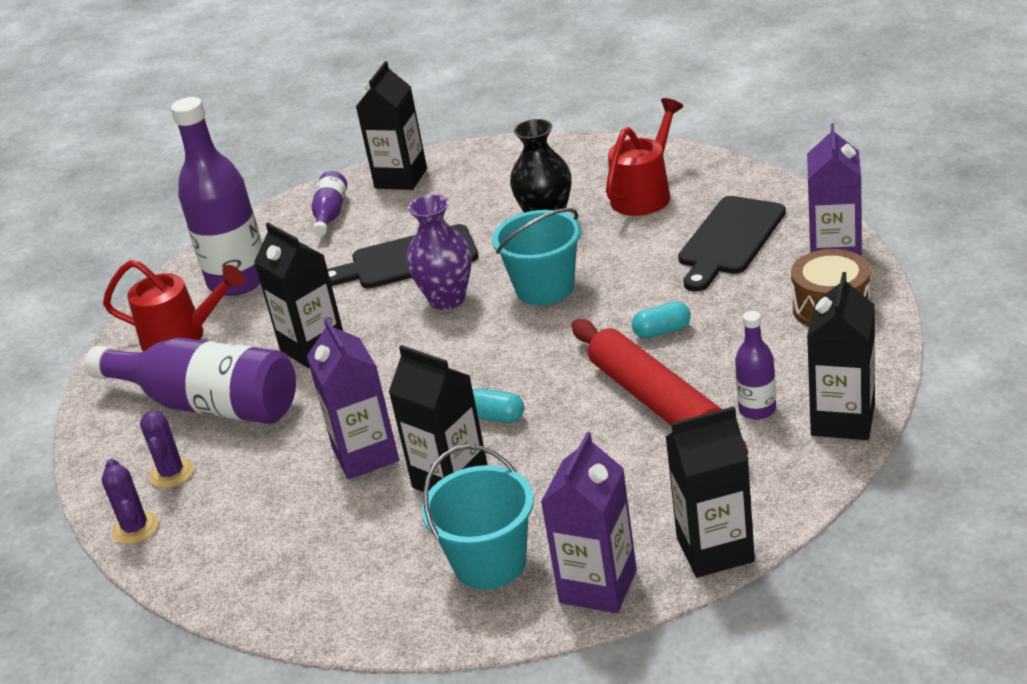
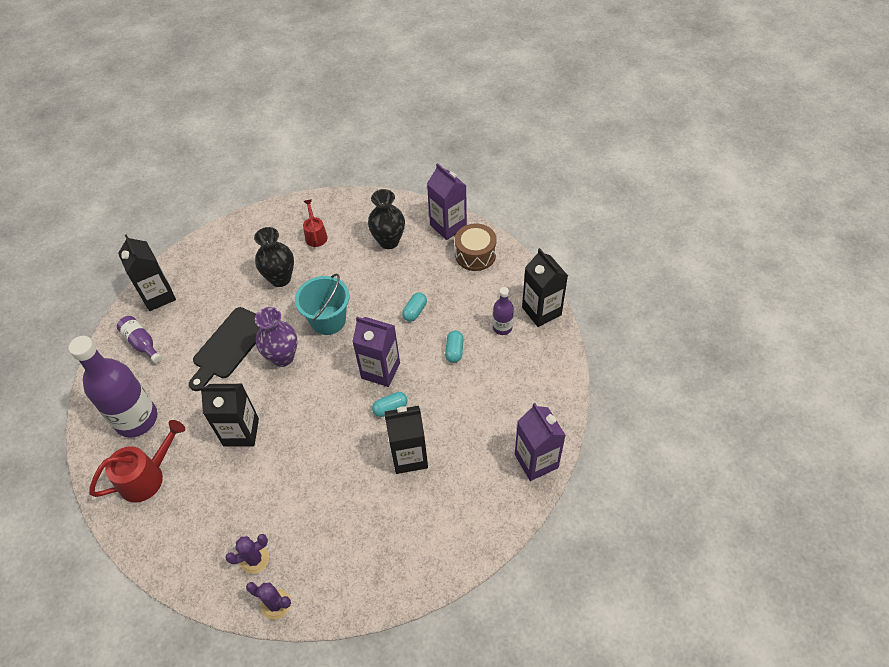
camera: 50 degrees left, 20 degrees up
(172, 473) = (254, 559): purple cactus -> purple cactus turned 60 degrees counterclockwise
(208, 404) = (221, 506): purple bottle -> none
(365, 455) = (350, 473): purple carton -> purple carton (380, 370)
(490, 562) = (478, 485): turquoise bucket -> none
(645, 194) = (315, 235): red watering can -> red watering can, size x0.62
(656, 401) = (454, 351): red rolling pin -> turquoise capsule
(715, 550) = (561, 409): black carton -> none
(729, 240) = (389, 241): black cutting board -> black vase

